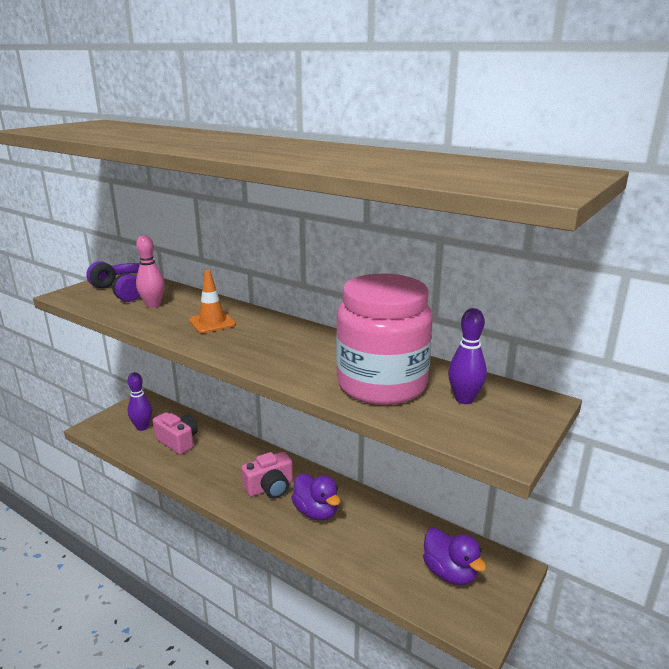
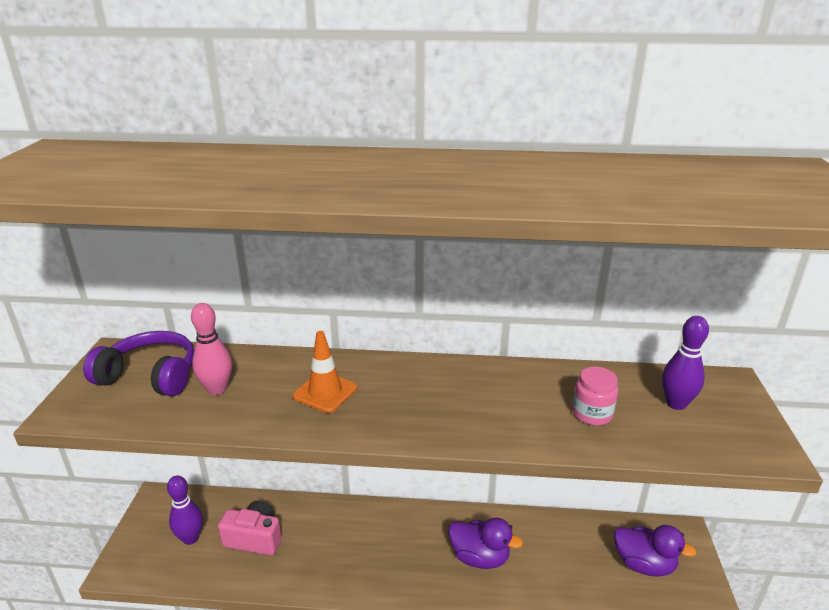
camera: 30 degrees left, 5 degrees up
(270, 488) = (410, 551): pink camera -> none
(381, 384) = (592, 414): pink jar -> pink jar, size x0.40

